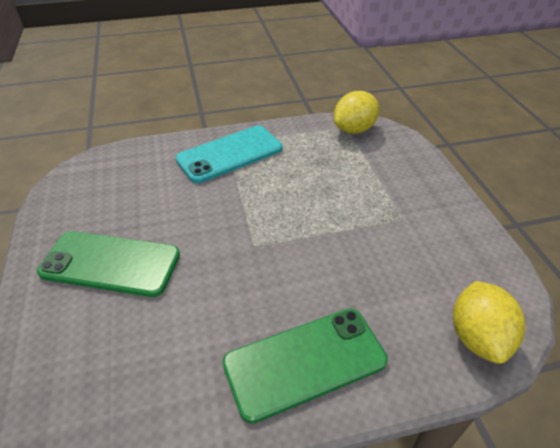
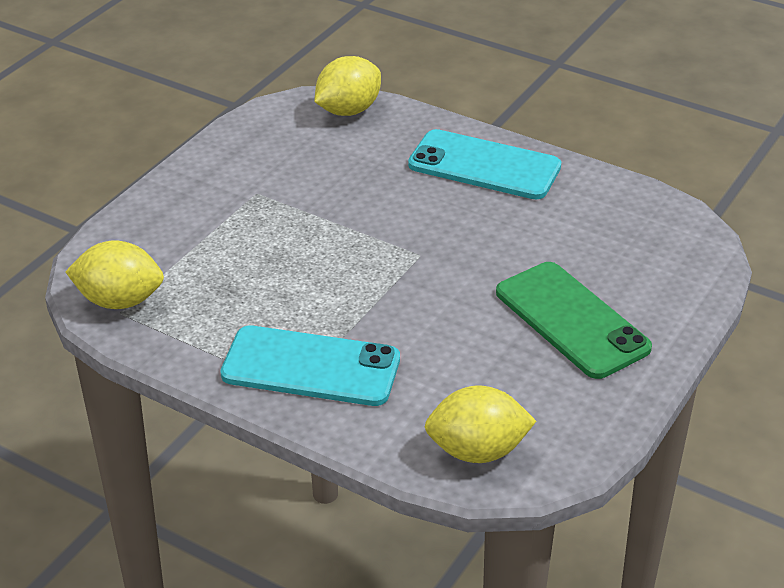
camera: 135 degrees left, 5 degrees down
(108, 166) = (477, 451): none -> yellow lemon
(305, 362) = (484, 166): green phone -> turquoise phone

